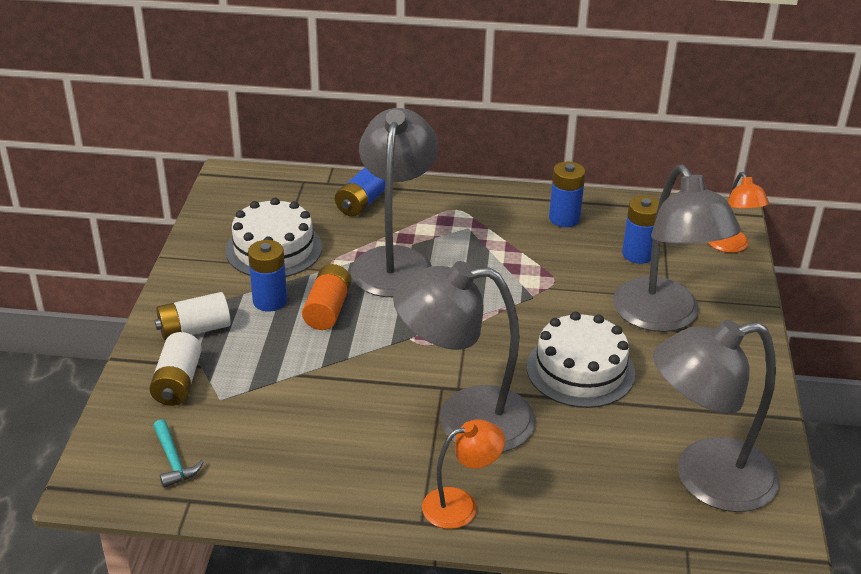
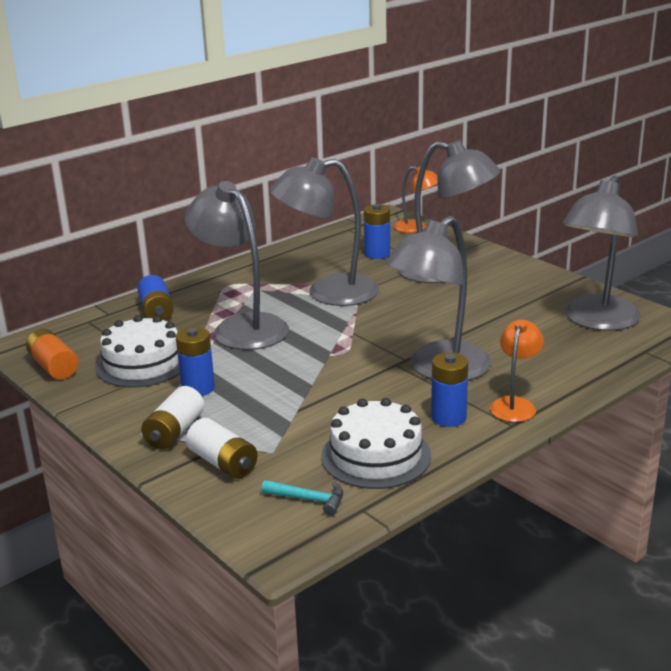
camera: 45 degrees left, 10 degrees down
(327, 309) = (248, 371): orange battery -> orange battery (54, 367)
(519, 271) = (328, 293): none -> grey lamp
(564, 218) = (304, 258): blue battery -> blue battery (448, 417)
(580, 370) = (451, 315): white cake -> white cake (376, 456)

